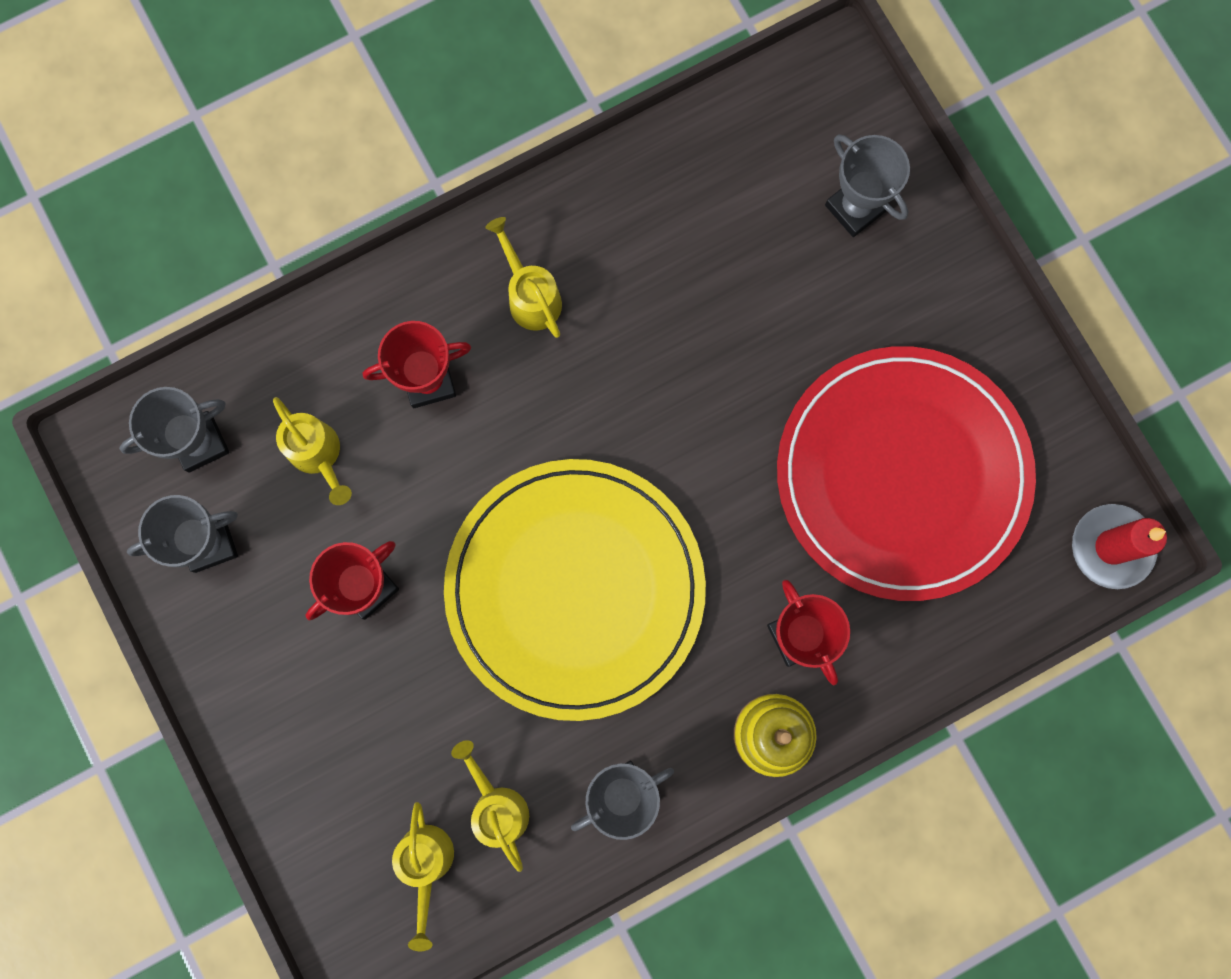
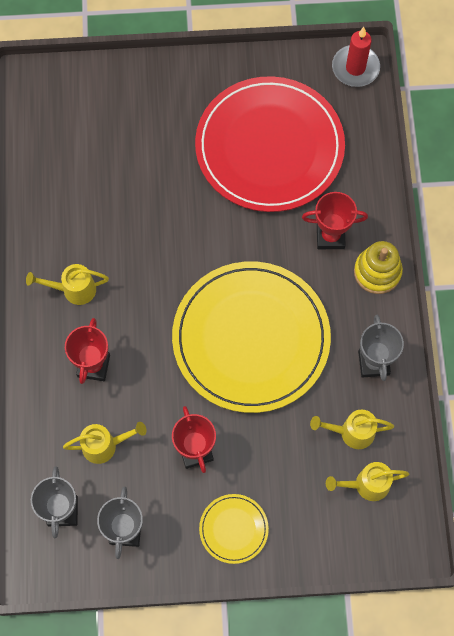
camera: 65 degrees left, 10 degrees down
(276, 696) = (233, 529): none -> yellow plate
(426, 863) = (366, 485): yellow watering can -> yellow watering can turned 150 degrees clockwise
(855, 208) = (114, 105): grey trophy -> none

